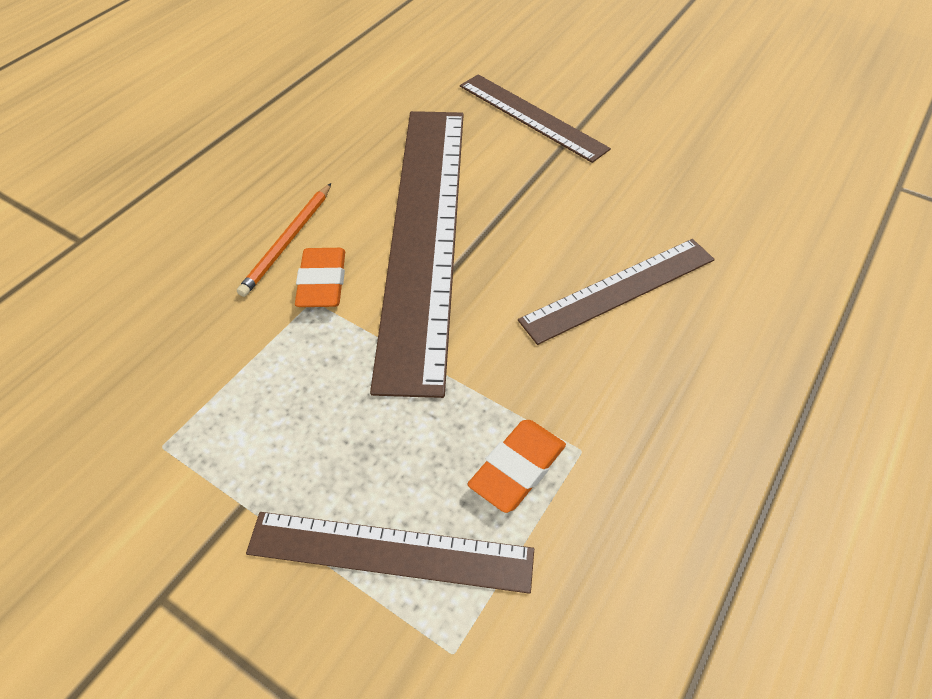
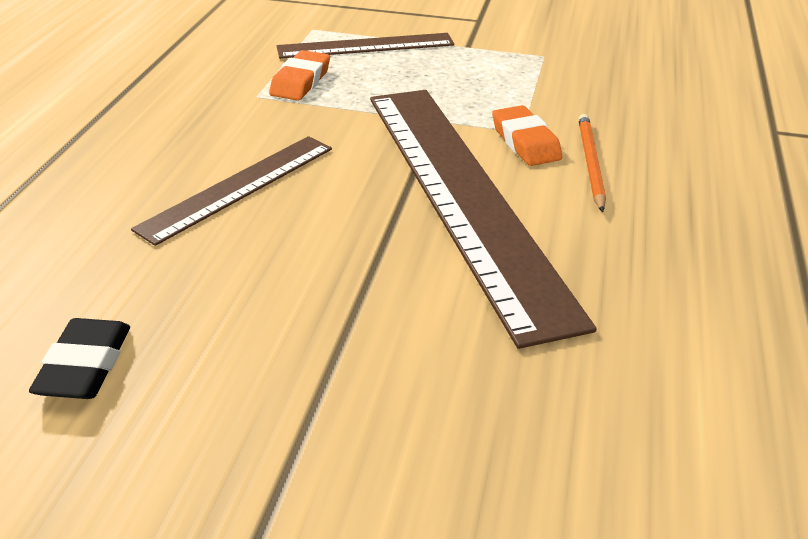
camera: 160 degrees right, 15 degrees down
(531, 116) = (410, 373): brown ruler -> none
(726, 160) = (85, 366): none -> black eraser

